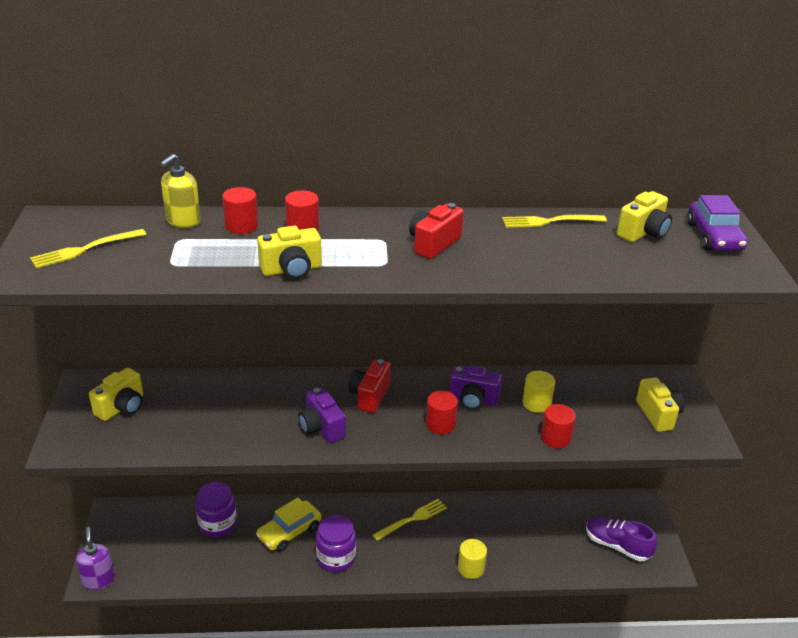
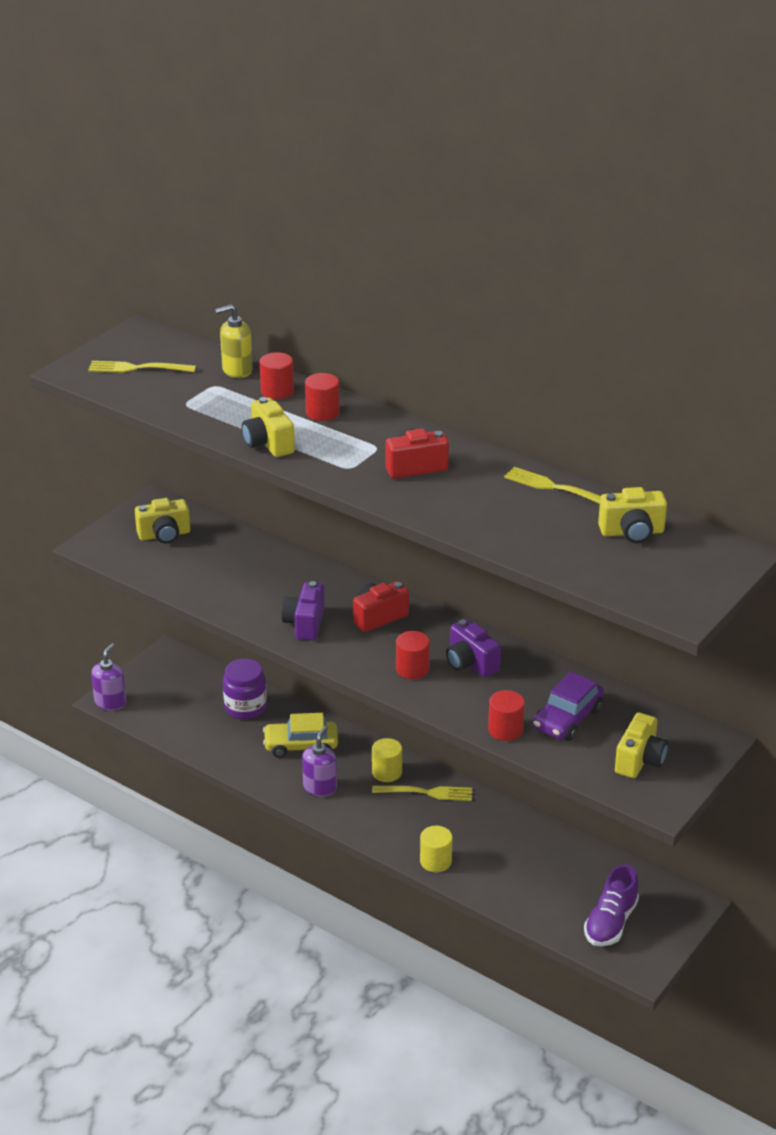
camera: 40 degrees right, 0 degrees up
(291, 270) = (268, 443): yellow camera -> yellow camera turned 45 degrees clockwise
(336, 558) = (320, 787): purple jar -> purple soap dispenser
(536, 403) = (528, 694): yellow cylinder -> yellow cylinder (387, 772)
(617, 545) = (610, 922): purple shoe -> purple shoe turned 135 degrees counterclockwise
(714, 237) = (699, 564): purple car -> purple car (567, 719)

